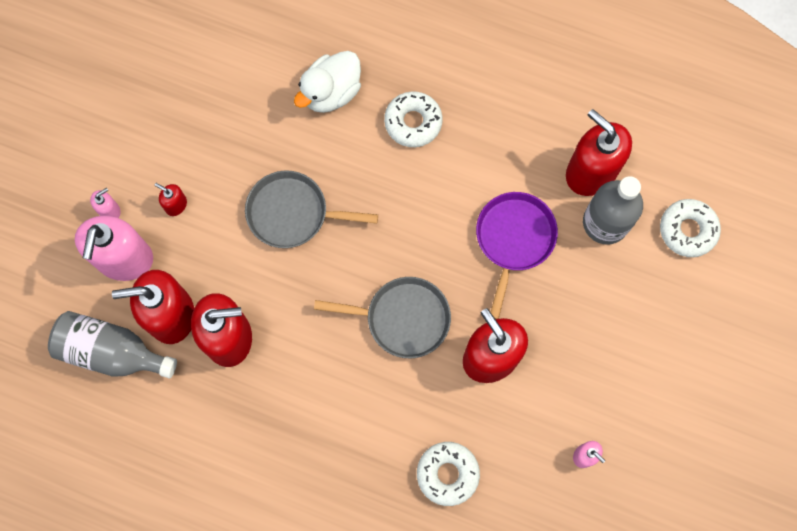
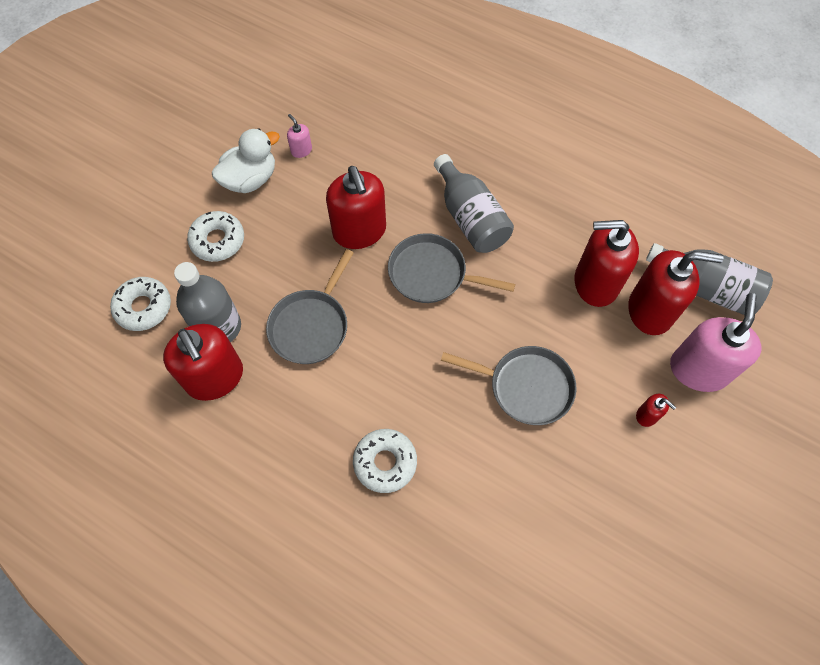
camera: 170 degrees left, 10 degrees down
(110, 210) = (717, 421): pink soap dispenser -> none
(331, 92) = (470, 514): white duck -> white duck (250, 179)
(371, 396) = (470, 218): none -> grey bottle
(447, 474) = (416, 154): white donut -> white donut (218, 240)
(514, 239) = (311, 326): purple pan -> grey pan

